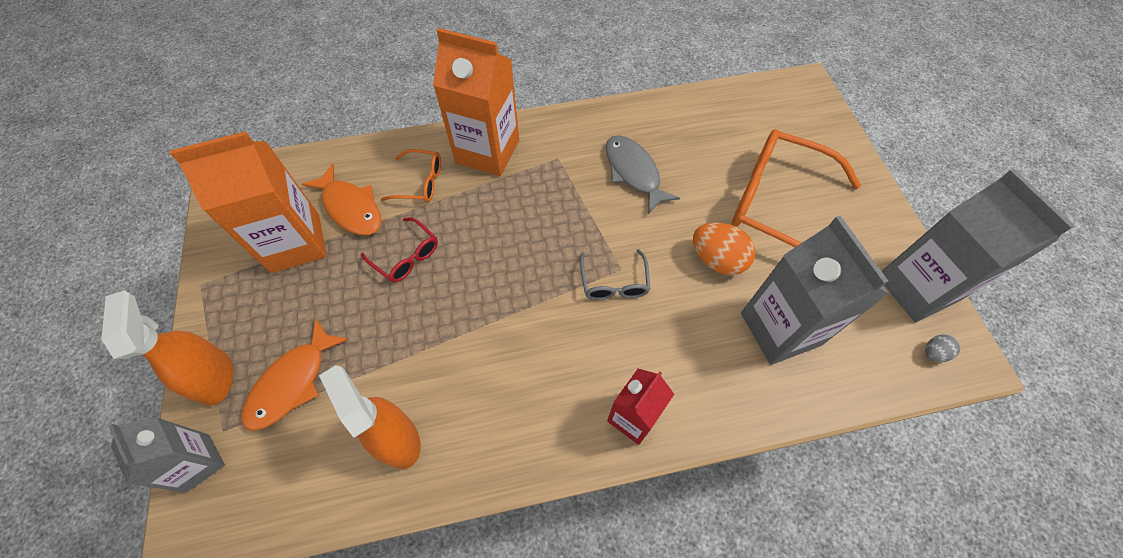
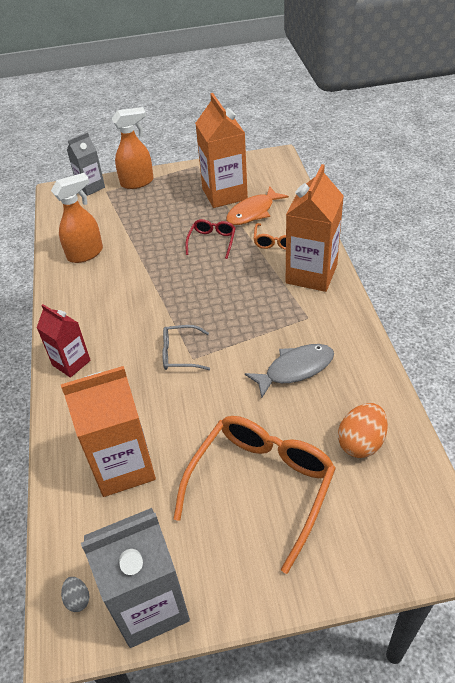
camera: 95 degrees right, 15 degrees down
(292, 382) = (128, 209): orange fish -> none
(406, 256) = (212, 242): red glasses -> red glasses turned 150 degrees clockwise
(717, 260) = (197, 426): orange egg -> orange egg (361, 442)
(780, 329) = (123, 466): grey carton -> orange carton

